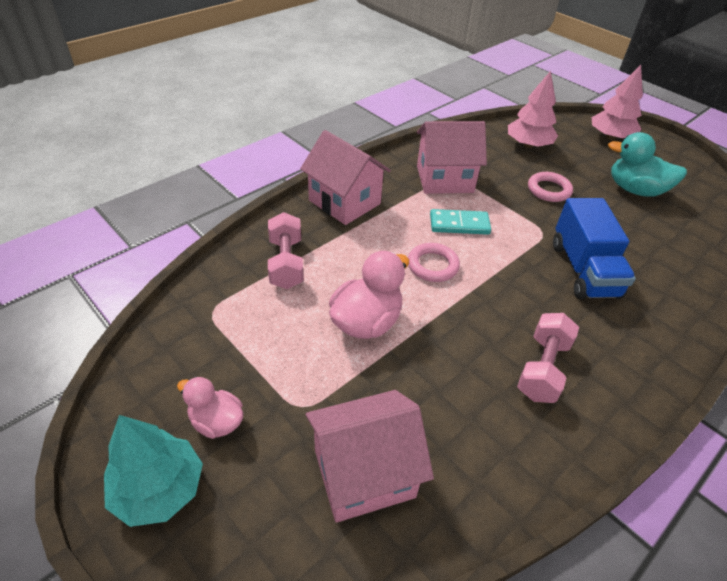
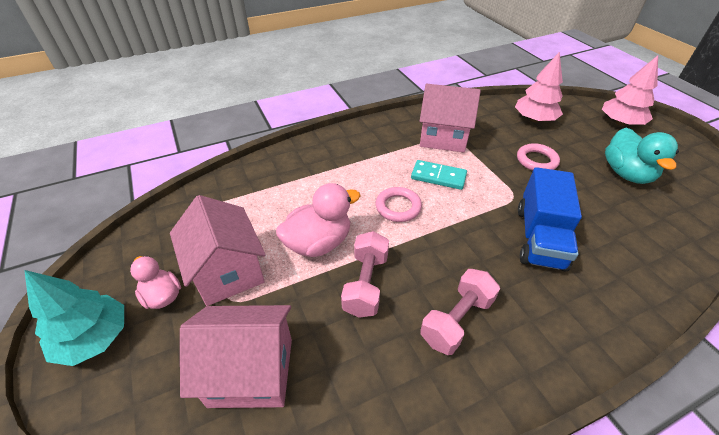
camera: 20 degrees right, 0 degrees up
(286, 263) = (279, 183): pink dumbbell -> pink dumbbell (366, 284)
(344, 202) = (349, 143): pink house -> pink house (227, 271)
(635, 190) = (626, 173): turquoise duck -> turquoise duck turned 135 degrees counterclockwise

